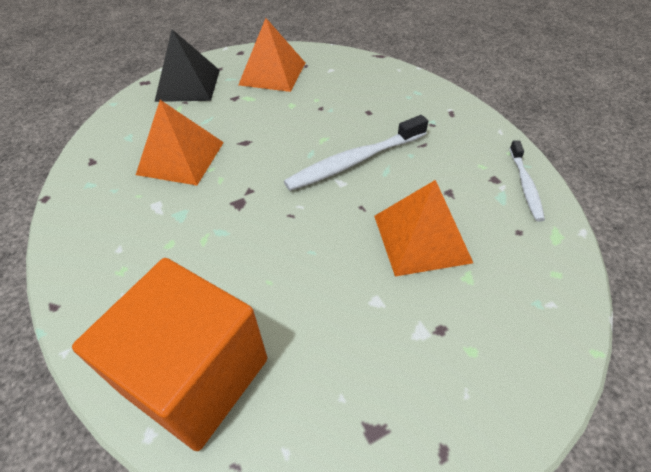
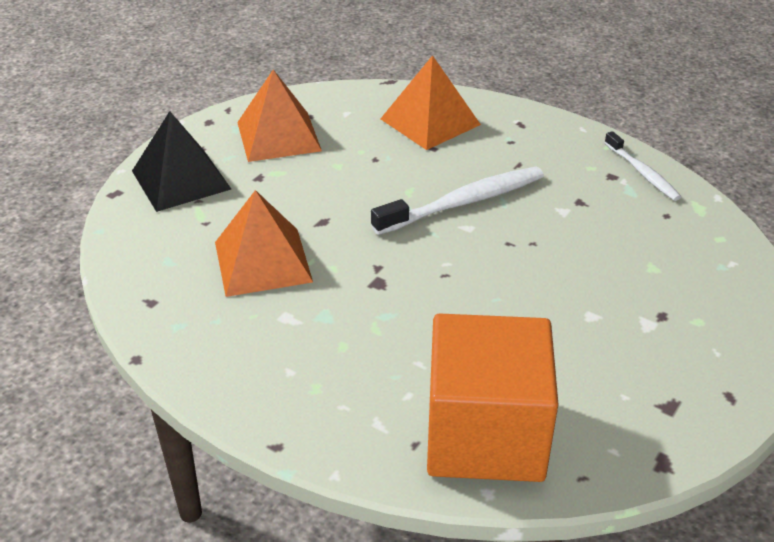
camera: 30 degrees left, 10 degrees down
(354, 161) = (463, 202): white toothbrush -> white toothbrush turned 150 degrees counterclockwise
(421, 238) = (588, 250): orange pyramid -> orange pyramid (430, 121)

